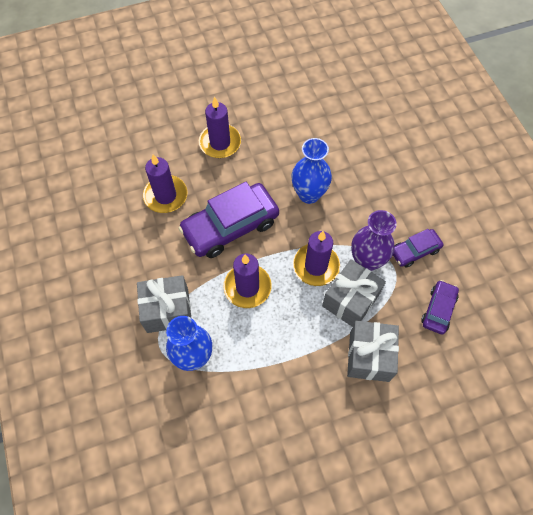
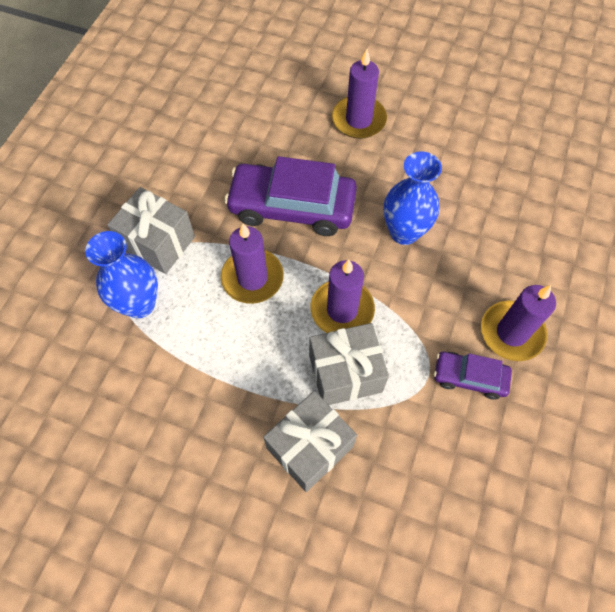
camera: 40 degrees right, 0 degrees up
(165, 196) = (258, 135): purple candle -> purple candle (511, 332)
(367, 261) = (403, 346): purple vase -> none
(438, 309) = (436, 462): purple car -> none

